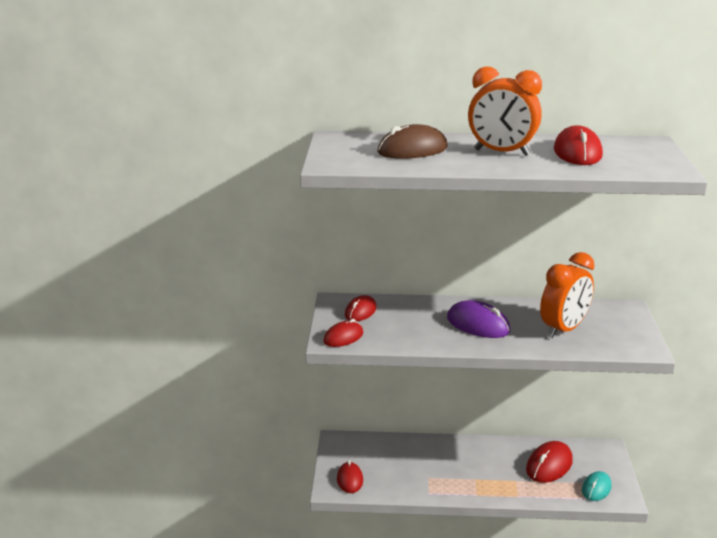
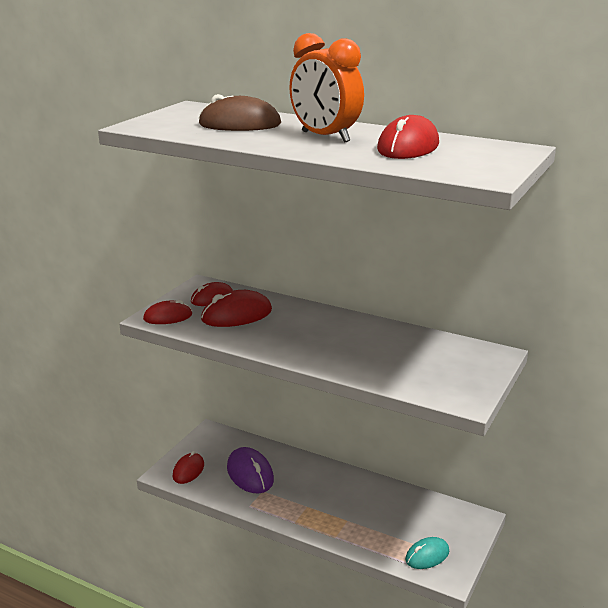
camera: 25 degrees right, 0 degrees up
(478, 324) = (310, 334): purple mouse -> purple mouse (250, 474)
(549, 465) = (396, 516): red mouse -> red mouse (236, 315)
(563, 329) = (395, 359): orange clock -> none

